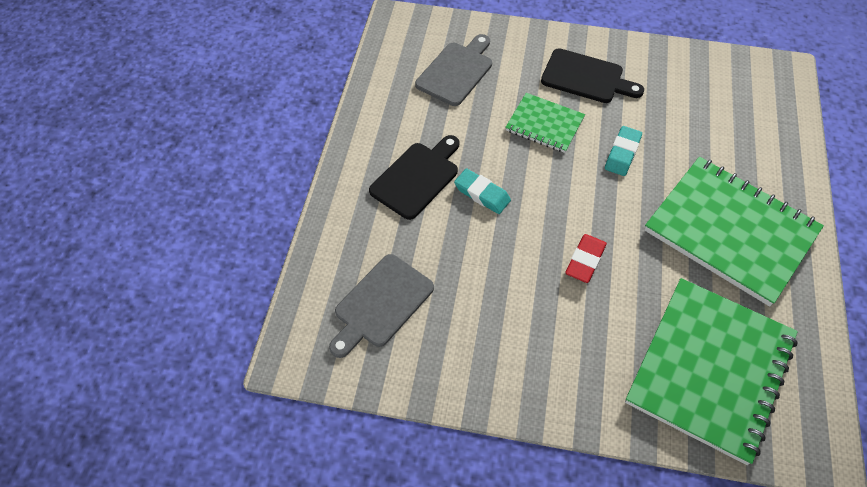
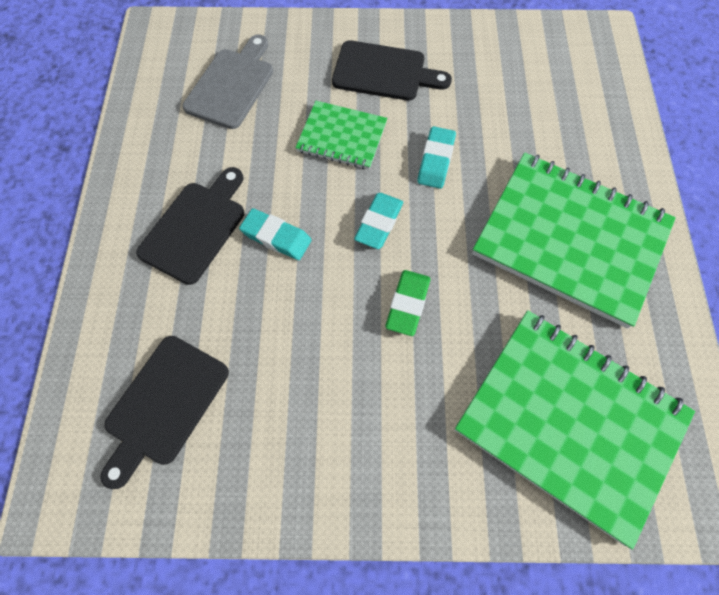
camera: 10 degrees left, 10 degrees up
(381, 304) = (164, 404): grey cutting board -> black cutting board
(568, 195) = (379, 223): none -> turquoise eraser
(585, 260) = (407, 304): red eraser -> green eraser
(709, 369) = (569, 422): green notebook -> green notebook turned 75 degrees counterclockwise

